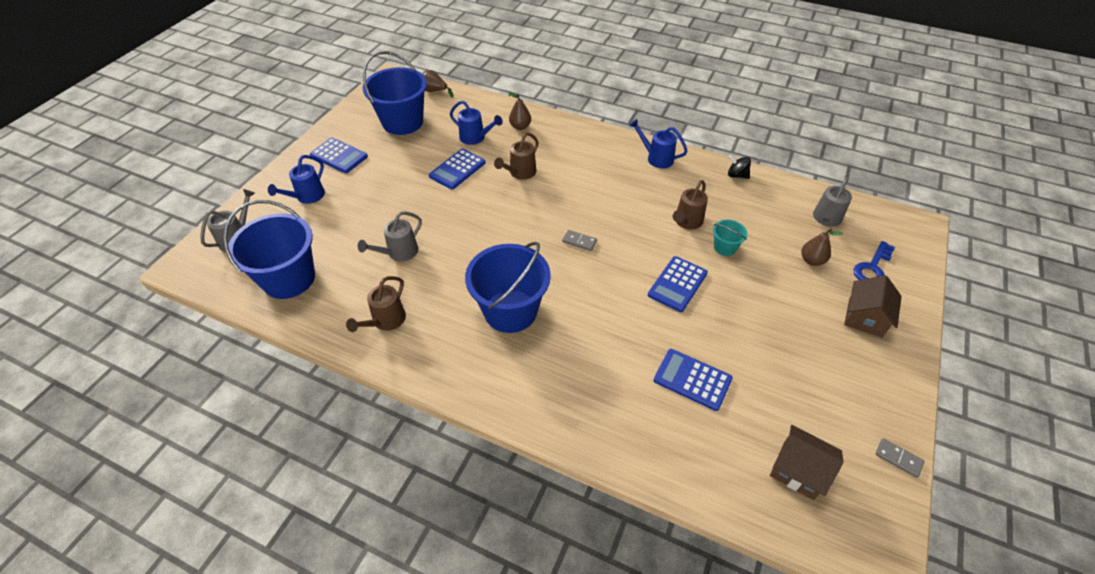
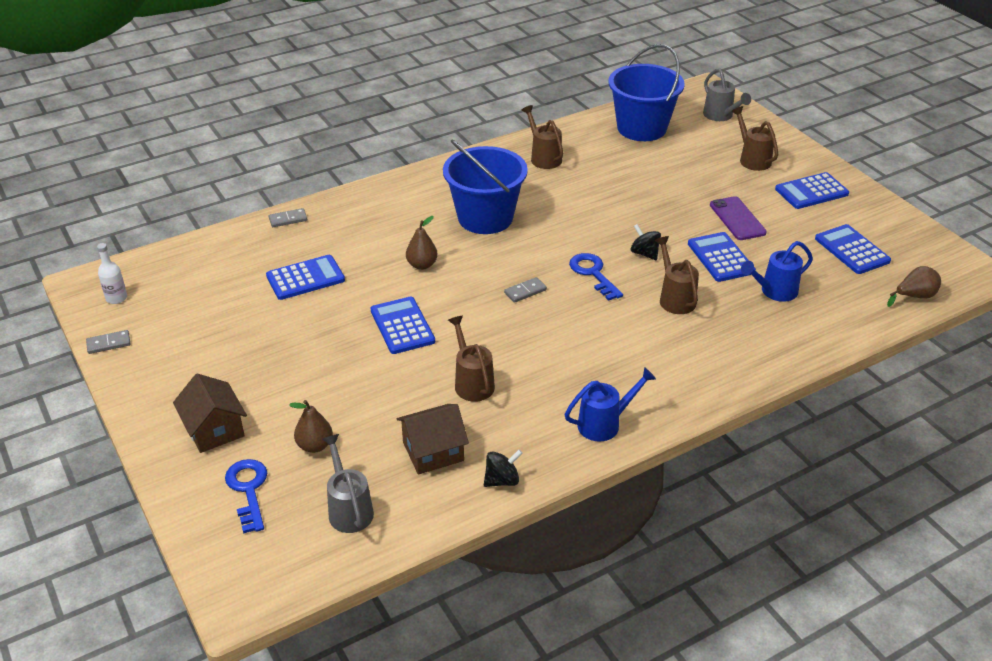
camera: 125 degrees right, 10 degrees down
(307, 197) = (752, 159): blue watering can -> brown watering can
(398, 253) = (620, 185): grey watering can -> none
(402, 177) = (737, 219): none -> purple phone
(403, 122) = (852, 250): blue bucket -> blue calculator
(482, 204) = (644, 253): none -> black spinning top
(520, 127) = (772, 336): brown pear -> brown pear (422, 265)
(528, 218) = (593, 274): none -> blue key
(636, 458) = (288, 219): none -> grey domino
(724, 247) = (407, 388): turquoise bucket -> none
(798, 470) = (177, 286): brown house -> brown house (433, 451)
(861, 509) = (116, 298): none -> white bottle

